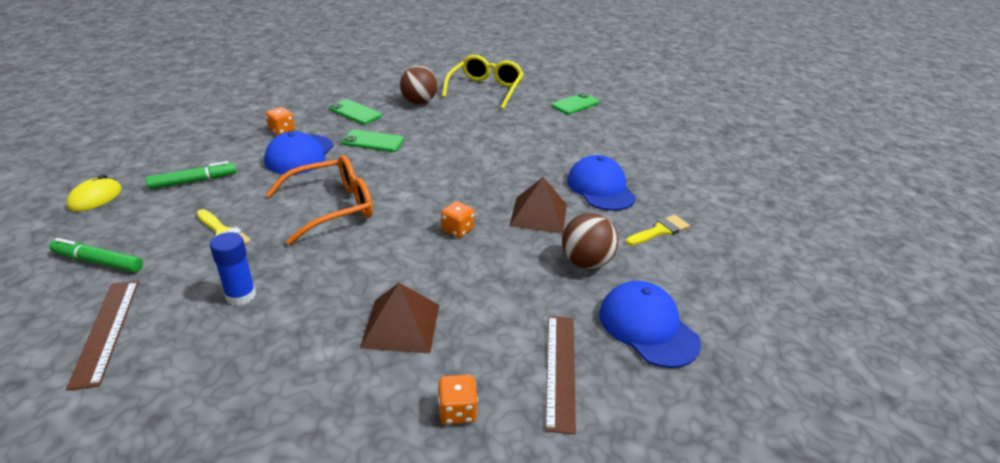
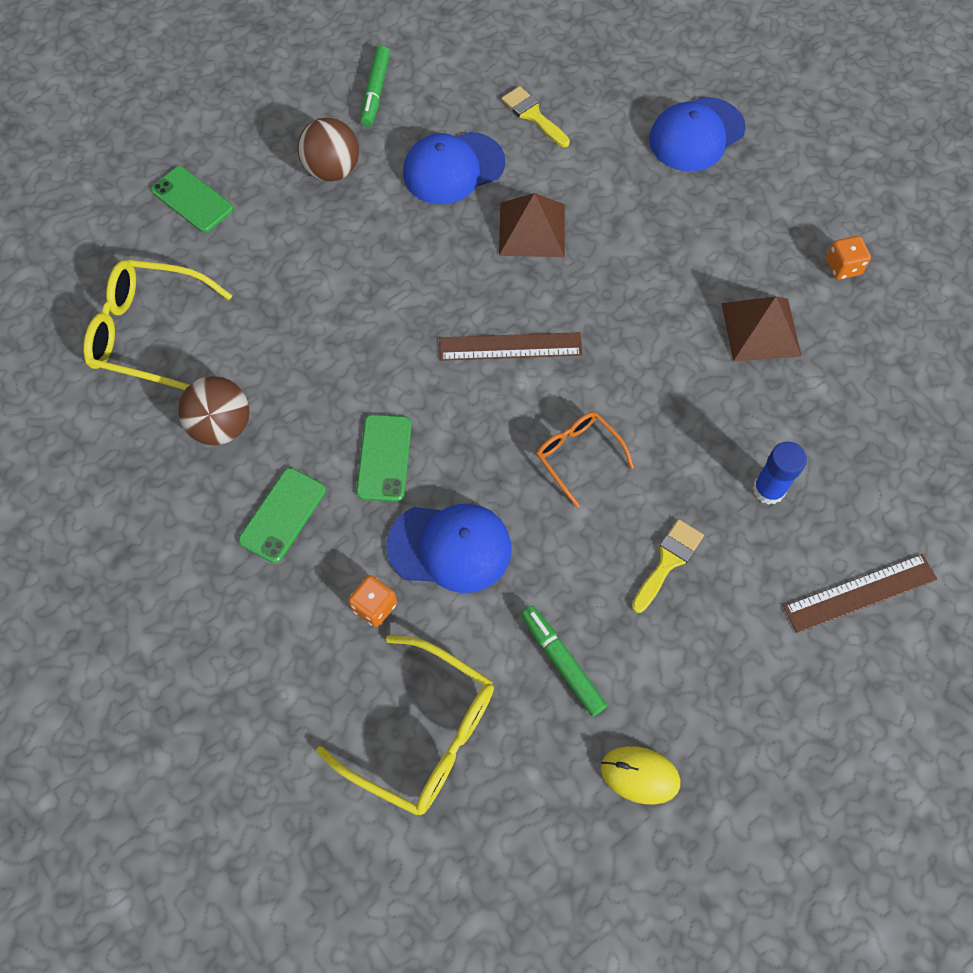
camera: 95 degrees left, 30 degrees up
(98, 262) = (765, 674): green marker -> green marker (375, 91)
(197, 136) = (423, 733): none -> yellow glasses
(332, 207) = (578, 456): orange glasses -> orange glasses, size x0.59
(457, 230) = (587, 307): orange dice -> none
(560, 369) = (772, 199): brown ruler -> brown ruler (510, 347)
(586, 262) = (612, 182): brown ball -> brown ball (332, 170)

